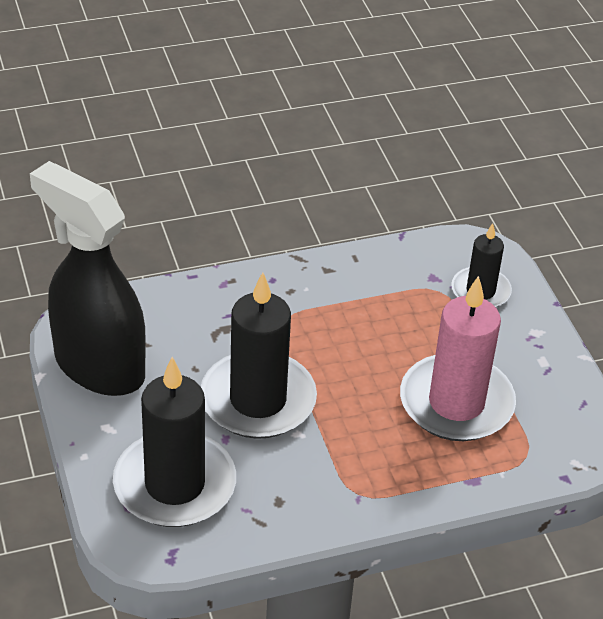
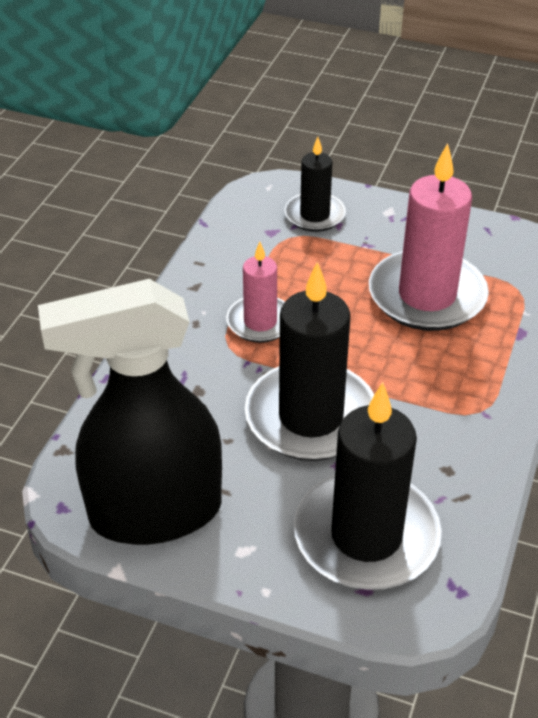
camera: 50 degrees left, 0 degrees up
(326, 323) = (260, 322): none -> pink candle

